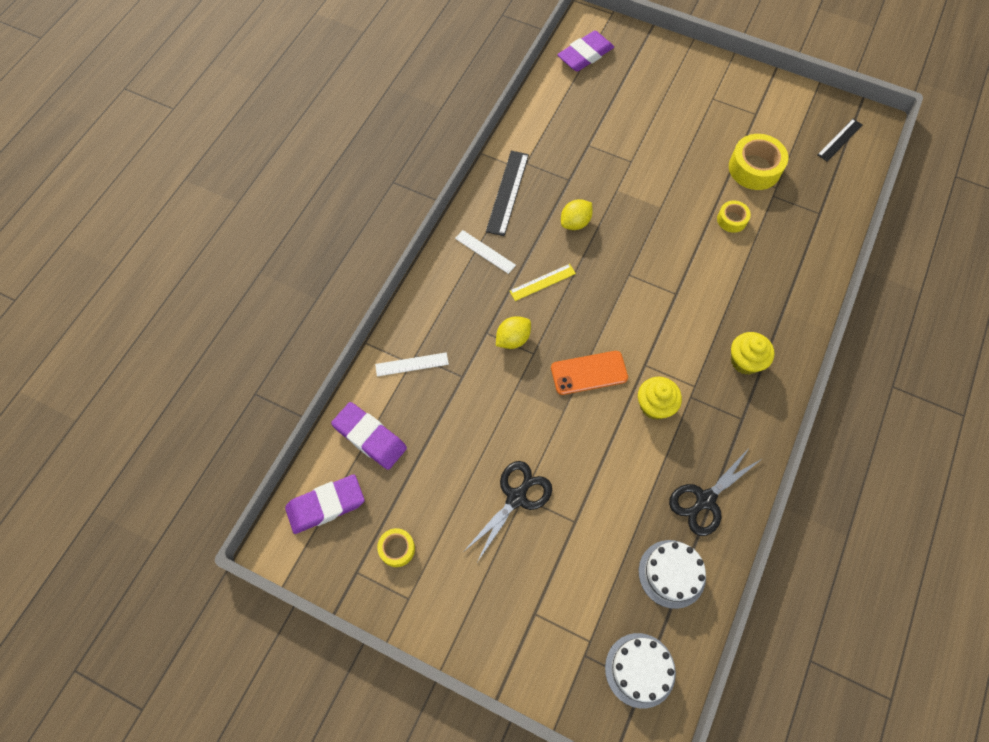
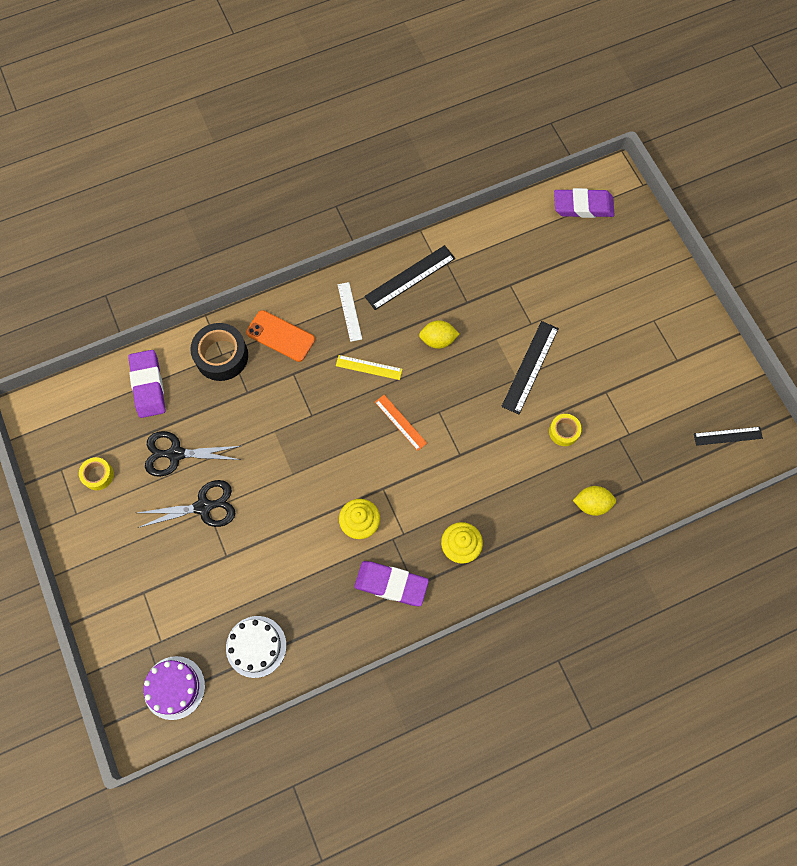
camera: 40 degrees right, 5 degrees up
(326, 505) = (81, 409): purple eraser -> purple eraser (391, 584)
(412, 364) = (221, 356): white ruler -> black tape
(513, 339) = (307, 393): yellow lemon -> yellow lemon (591, 504)
(589, 373) = (337, 461): orange phone -> orange phone (280, 336)
(608, 304) = (400, 422): none -> orange ruler
(640, 670) = (174, 687): white cake -> purple cake
(662, 192) = (530, 367): none -> black ruler
(705, 500) = (329, 618): black scissors -> black scissors (176, 454)
(754, 168) = (627, 404): yellow tape -> none

